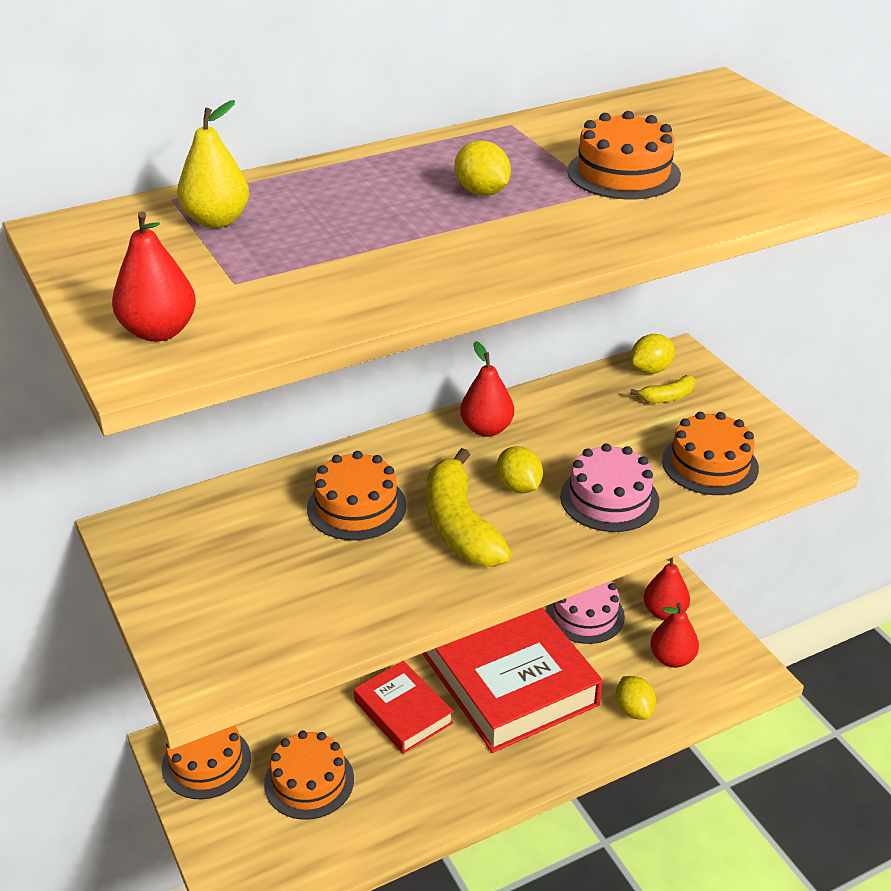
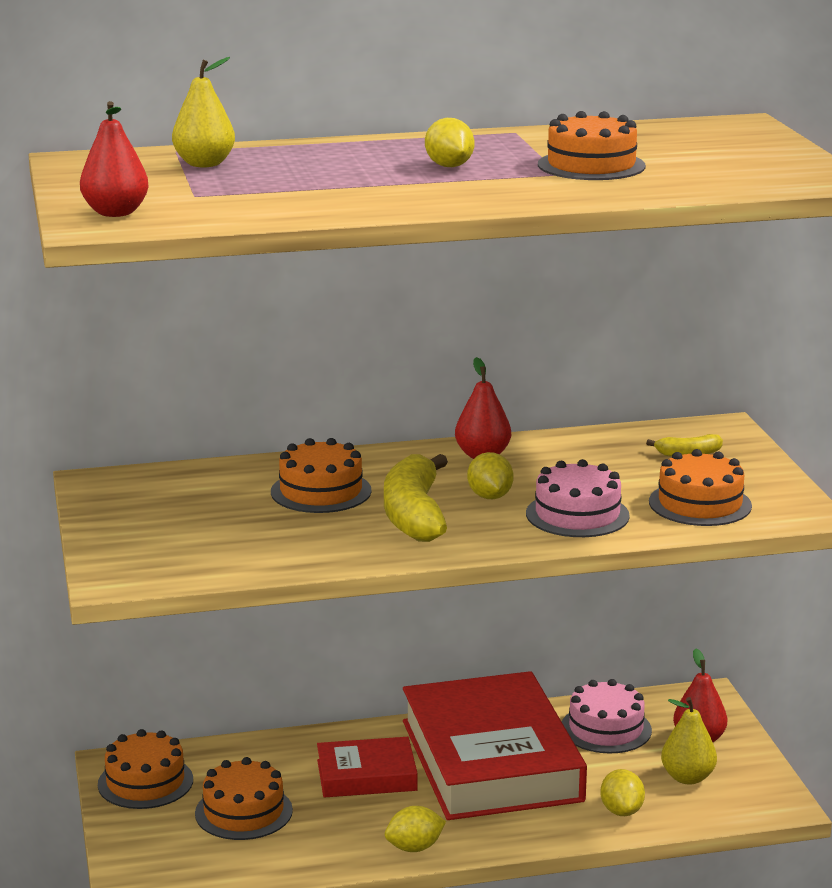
camera: 15 degrees right, 15 degrees down
(403, 712) = (366, 775): red book -> red book turned 75 degrees counterclockwise
(650, 370) = (684, 433): yellow lemon -> yellow lemon (414, 848)
(672, 658) = (687, 777): red pear -> yellow pear

